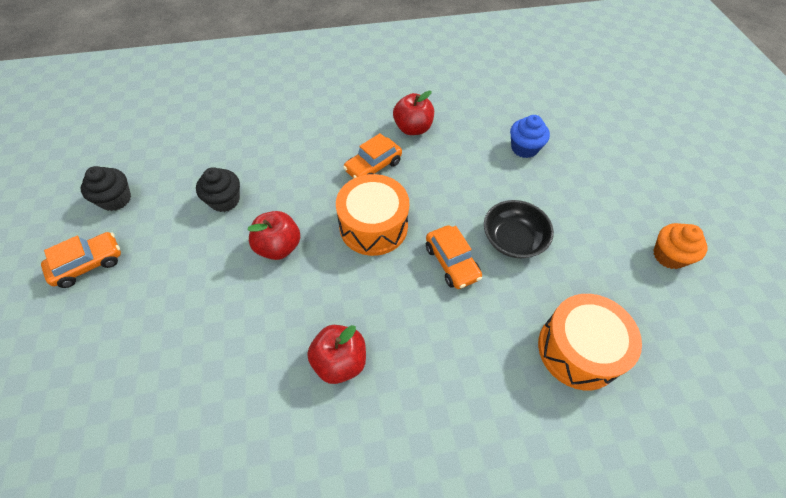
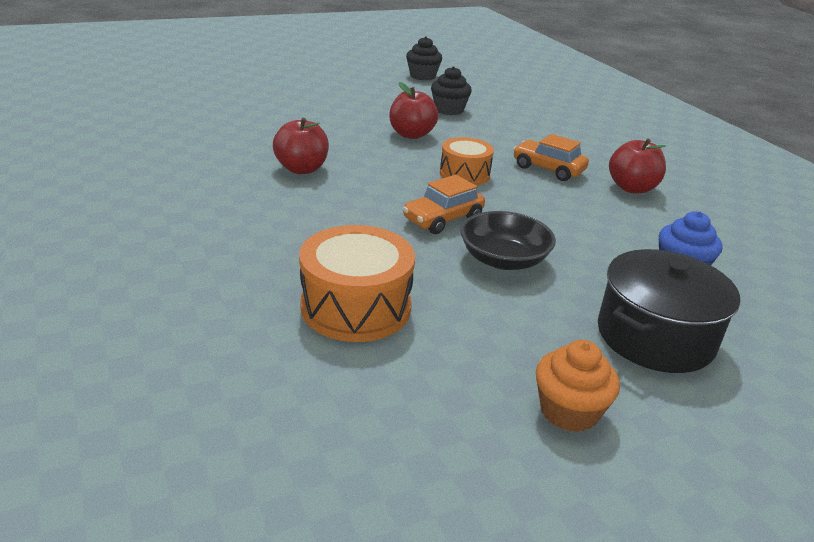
camera: 75 degrees right, 25 degrees down
(88, 264) = (358, 77): orange car -> none
(373, 226) = (464, 174): orange drum -> orange drum, size x0.64
(596, 190) = (655, 336): none -> black pot

